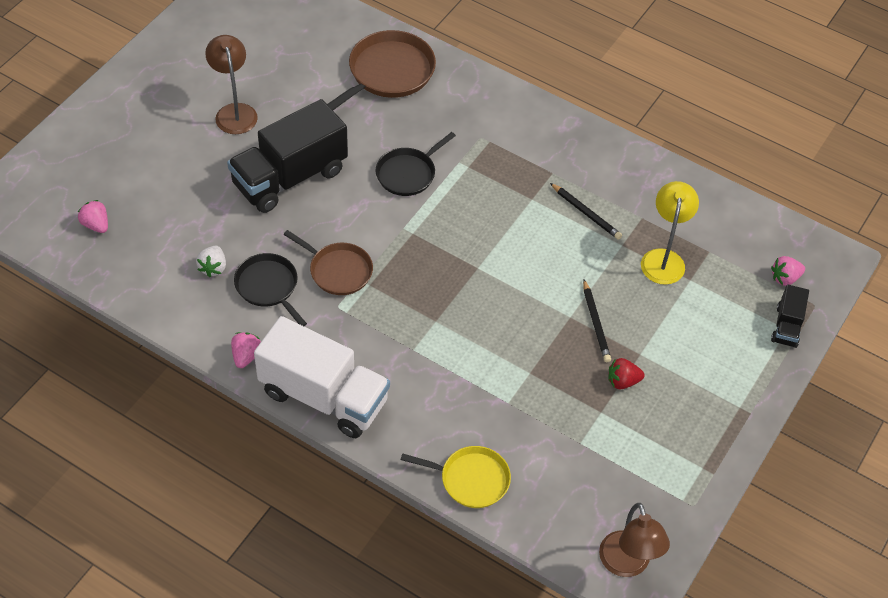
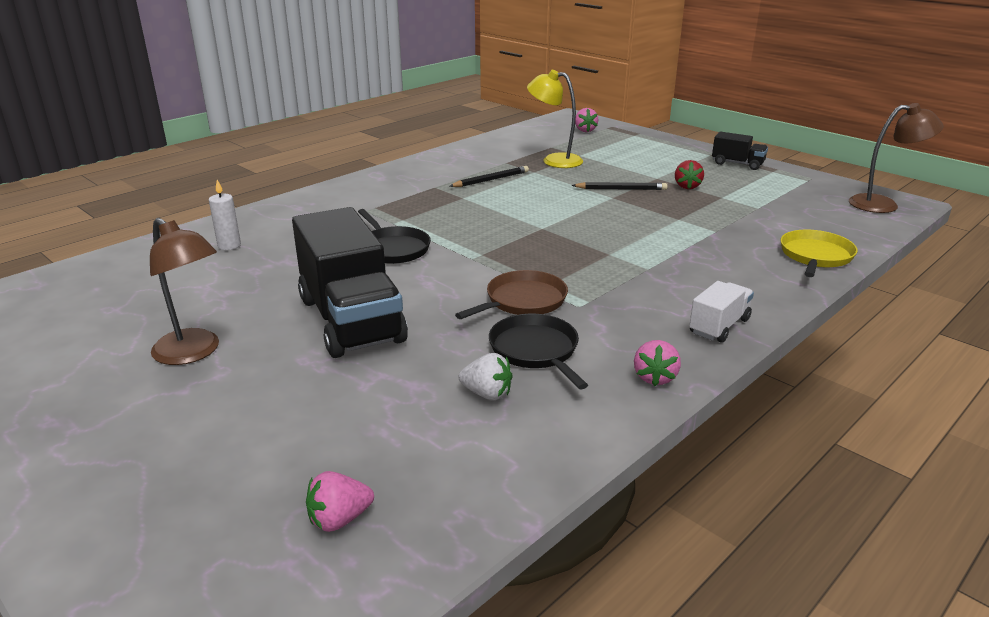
camera: 75 degrees left, 25 degrees down
(234, 112) = (193, 353): brown lamp -> brown lamp turned 135 degrees counterclockwise
(246, 356) = (654, 377): pink strawberry -> pink strawberry turned 105 degrees counterclockwise
(268, 287) = (536, 350): black pan -> black pan turned 90 degrees clockwise
(323, 397) = (719, 326): white truck -> white truck, size x0.47
(388, 73) = (229, 245): brown pan -> white candle
(786, 326) = (631, 135): black truck -> black truck (737, 164)

